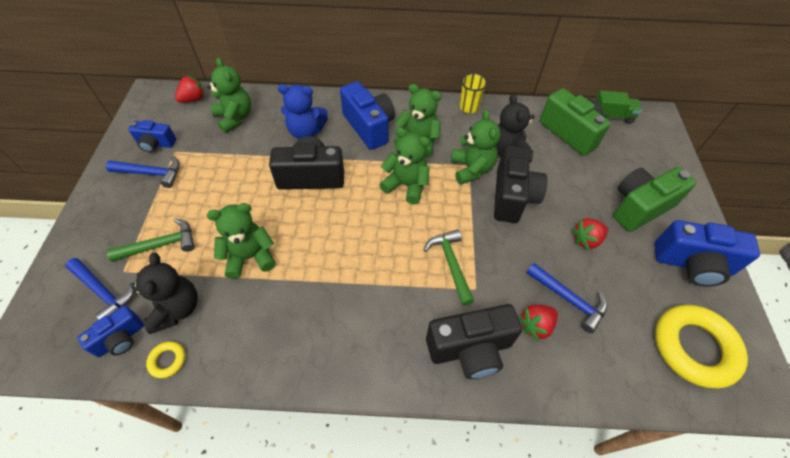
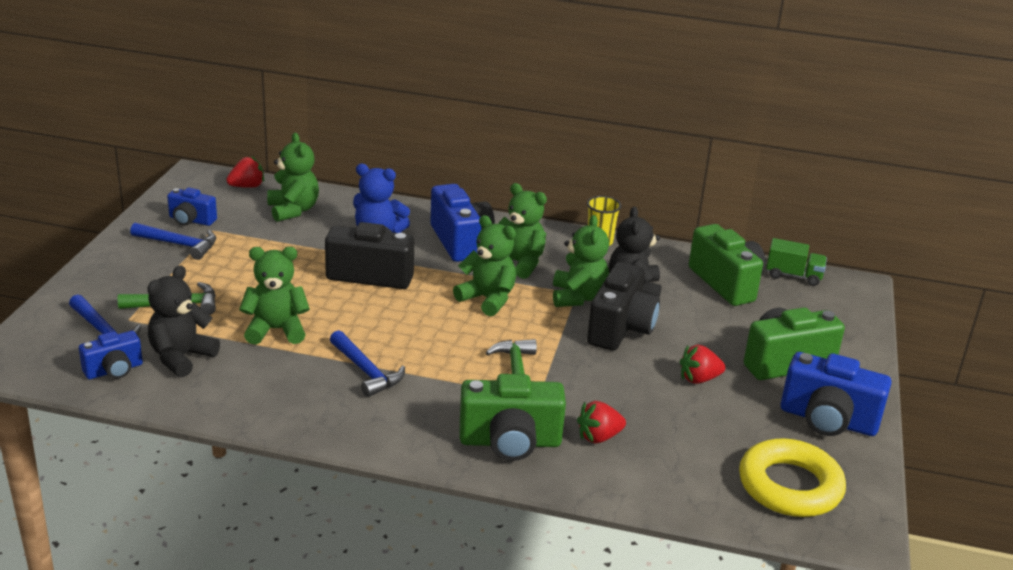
camera: 10 degrees right, 25 degrees down
(167, 360) = (161, 394): yellow ring -> none
(177, 308) = (181, 357): black teddy bear -> black teddy bear turned 150 degrees counterclockwise
(470, 349) = (510, 442): black camera -> green camera
(569, 299) = (650, 423): blue hammer -> blue hammer (366, 371)

